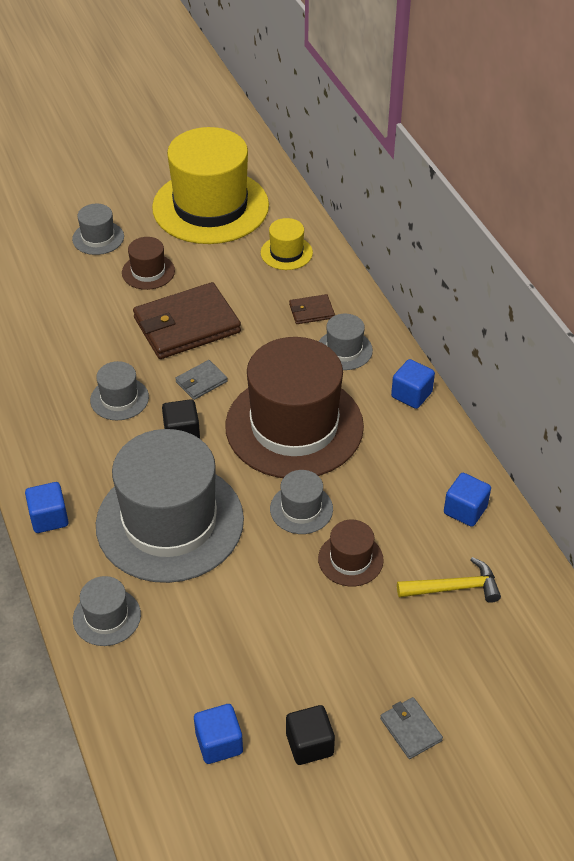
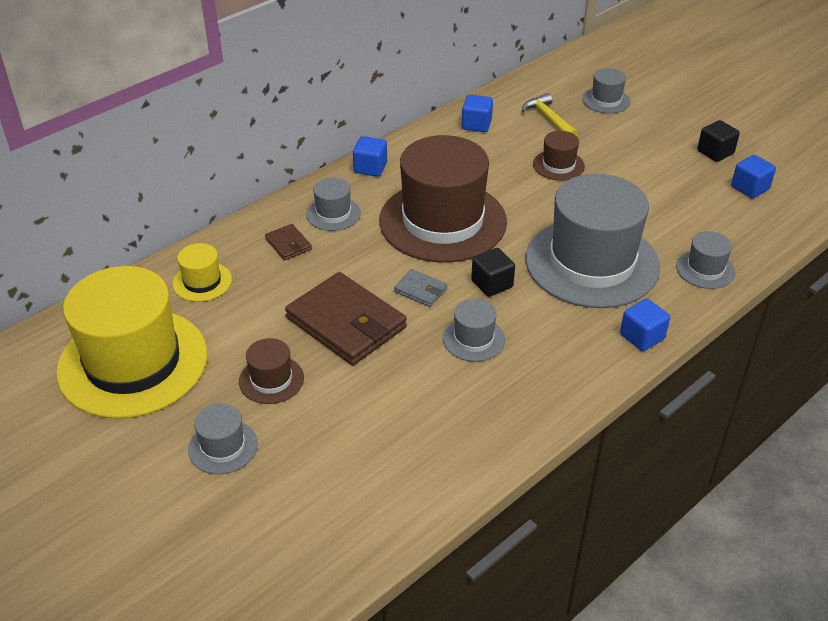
camera: 110 degrees left, 5 degrees down
(301, 509) = (528, 198): grey hat -> grey hat (606, 100)
(410, 729) = (669, 117): grey wallet -> none

